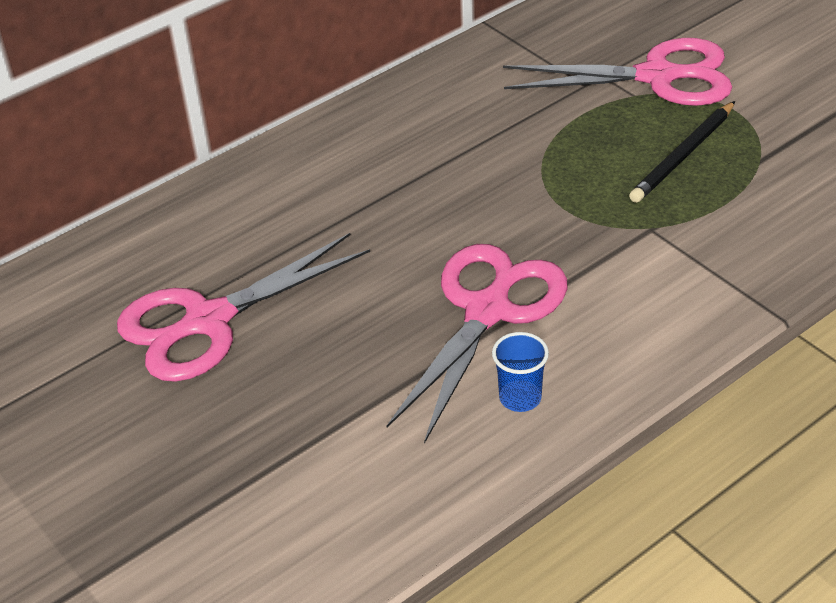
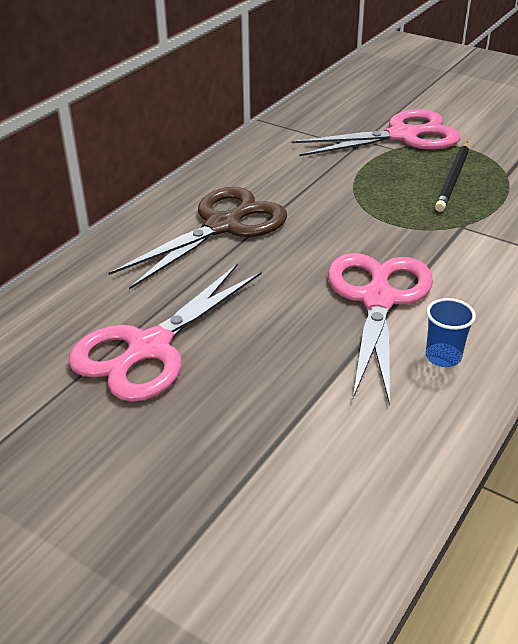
camera: 20 degrees left, 5 degrees down
(361, 177) = (223, 226): none -> brown scissors

